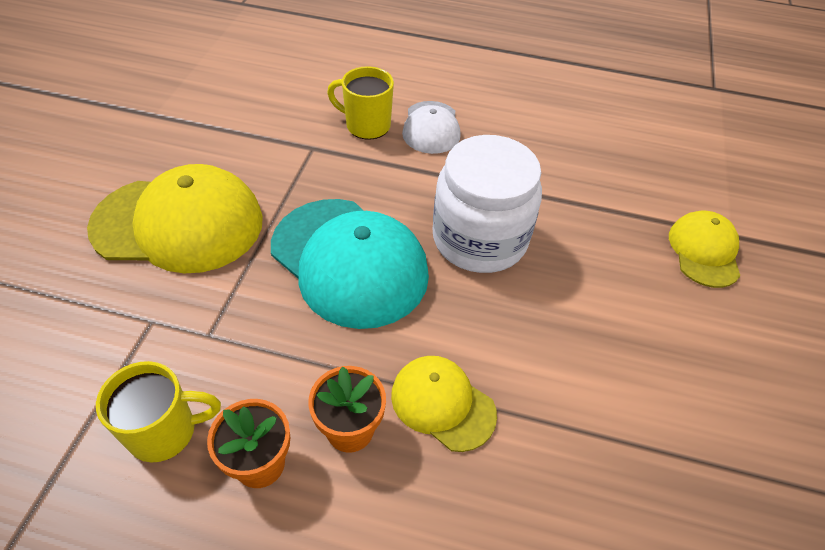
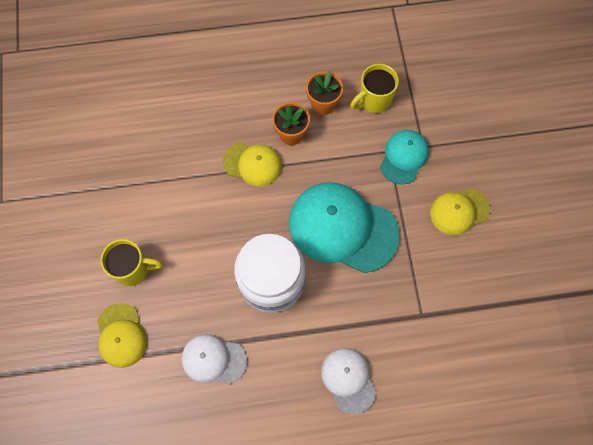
camera: 160 degrees right, 20 degrees up
(179, 224) = (459, 211): yellow cap -> yellow cap, size x0.55
(193, 317) = (404, 157): none -> turquoise cap
(366, 125) = (397, 359): yellow mug -> yellow mug (133, 269)
(583, 191) = (213, 359): none -> white cap

